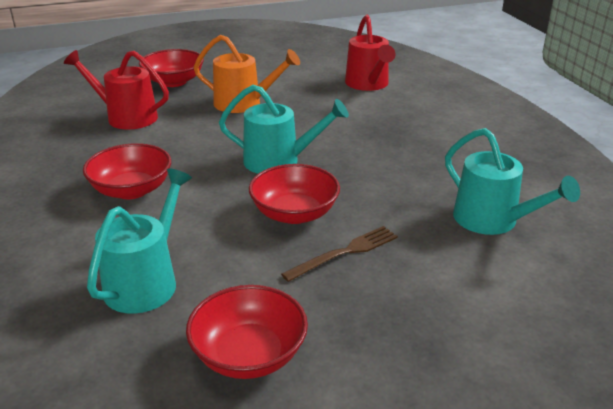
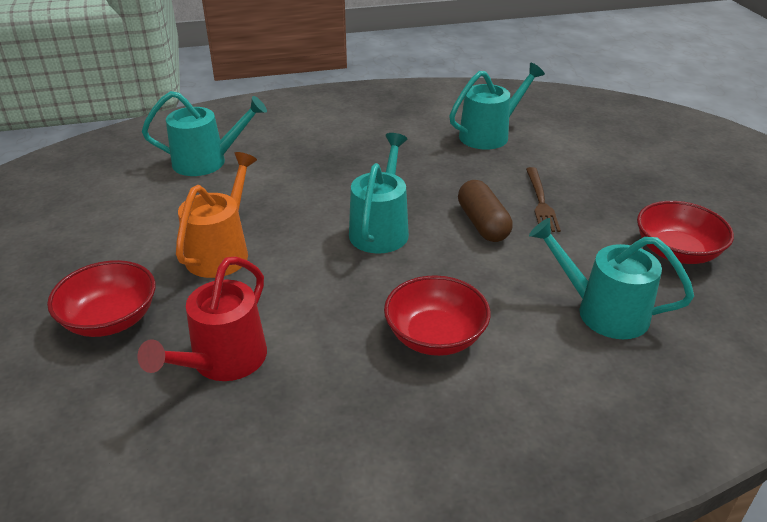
camera: 85 degrees left, 5 degrees up
(294, 213) = (482, 224): red bowl -> brown capsule
(344, 253) = (540, 202): brown fork -> brown fork turned 150 degrees counterclockwise
(368, 84) = (206, 162): red watering can -> turquoise watering can

